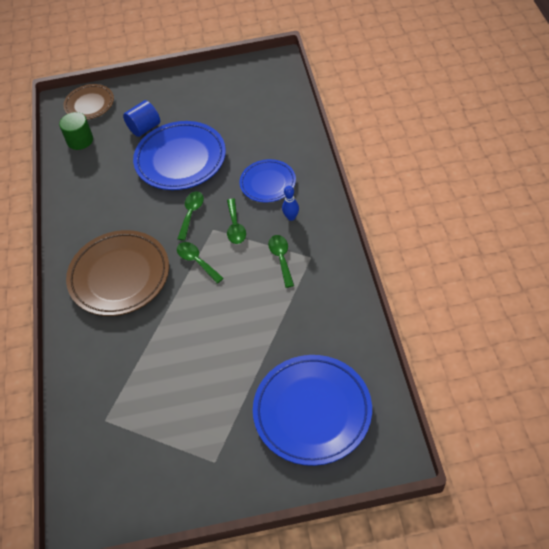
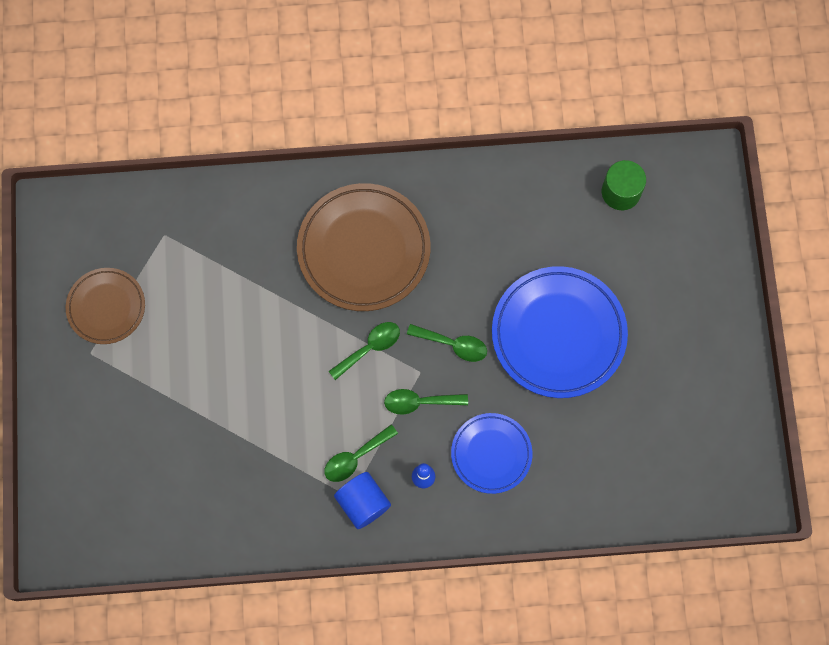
camera: 90 degrees right, 20 degrees up
(89, 104) = (696, 203): brown plate -> brown plate (106, 307)
(144, 128) = (632, 284): blue cylinder -> blue cylinder (363, 503)
(281, 258) = (355, 458): green spoon -> green spoon turned 150 degrees clockwise
(312, 412) = (128, 468): blue plate -> none

